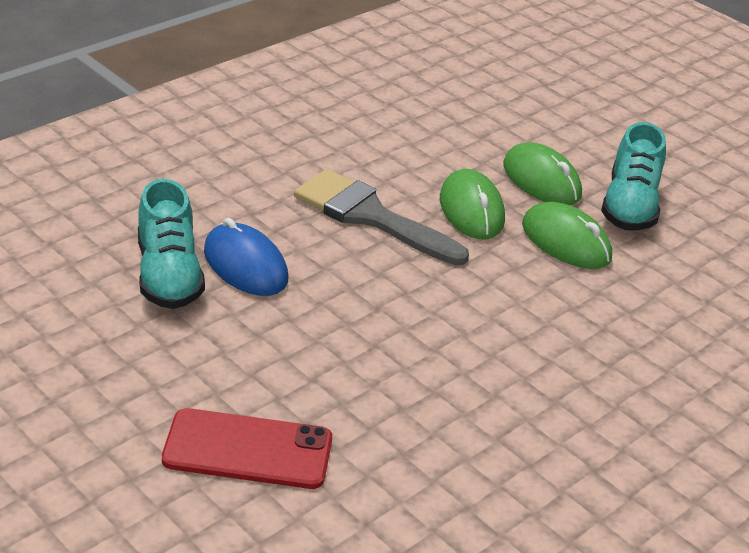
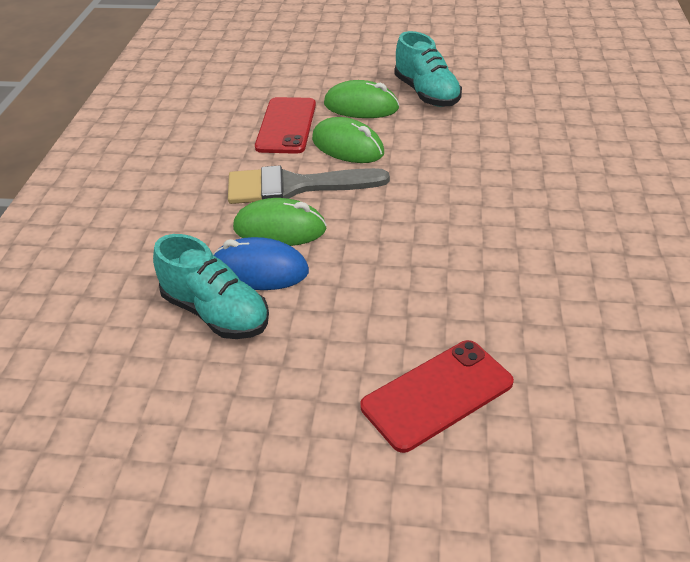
camera: 35 degrees left, 5 degrees up
(441, 158) = (286, 126): none -> red phone
(566, 242) = (424, 133): green mouse -> green mouse (280, 229)

